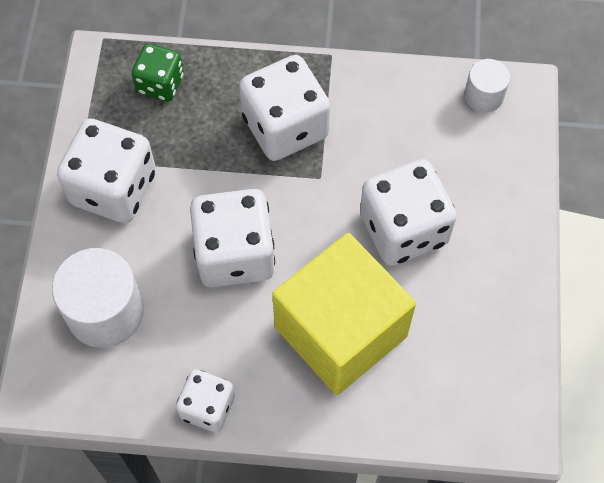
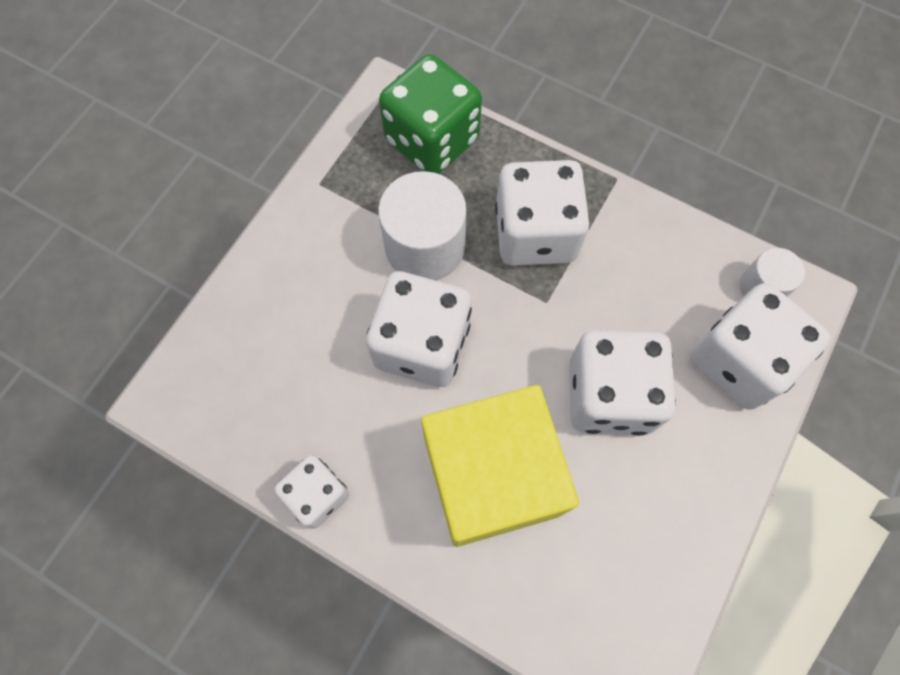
camera: 25 degrees right, 5 degrees up
(105, 312) = (267, 347): white cylinder -> white cylinder (425, 246)
(113, 188) = (336, 226): white dice -> white dice (739, 361)
(160, 84) = (432, 140): green dice -> green dice, size x1.72

